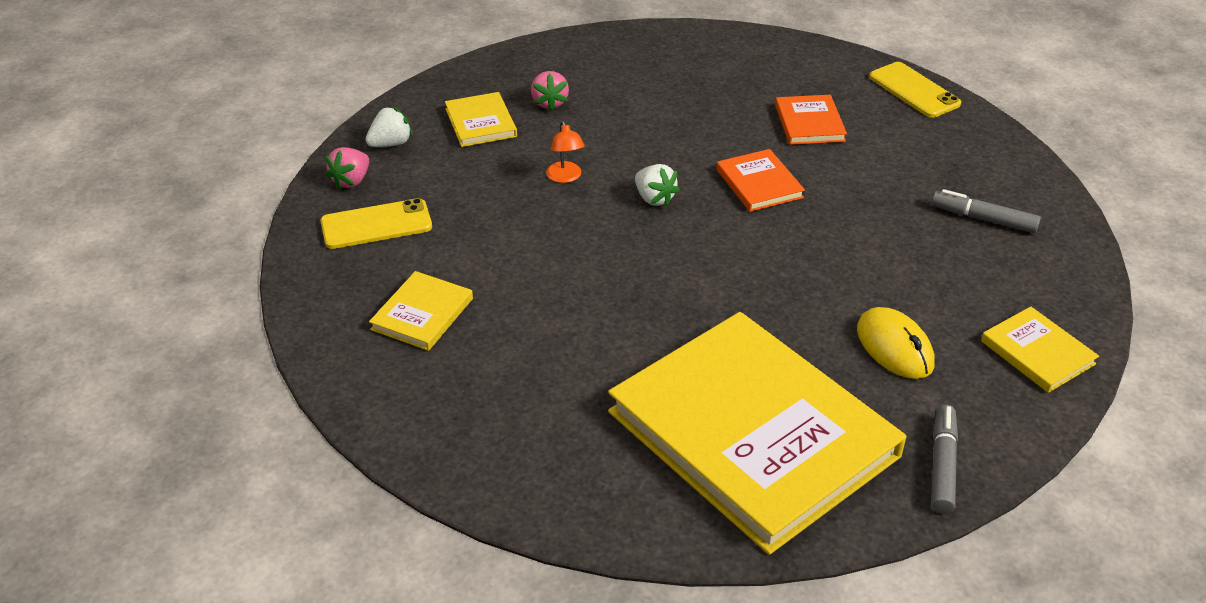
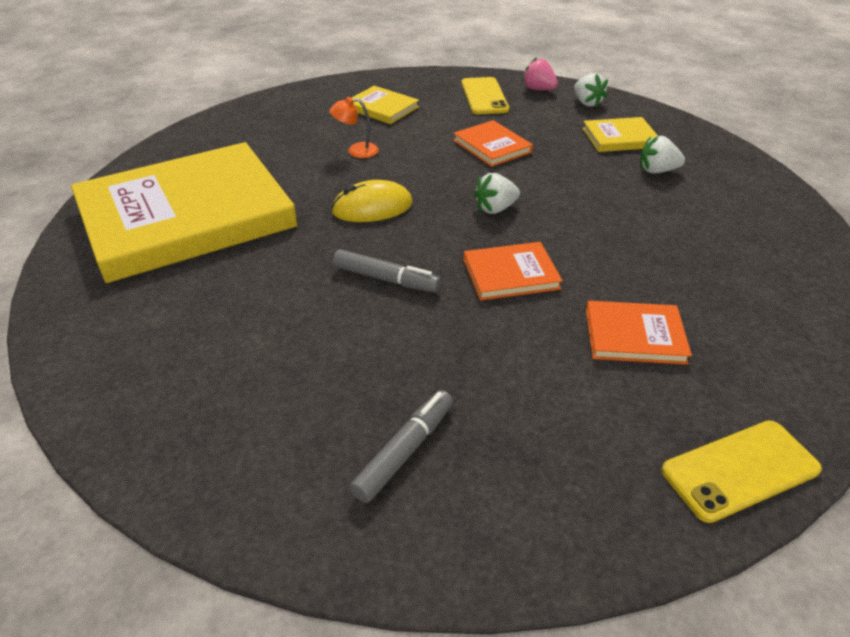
camera: 100 degrees right, 0 degrees up
(518, 209) = (492, 146): none -> orange book
(549, 103) = (657, 171): pink strawberry -> white strawberry
(565, 177) = (534, 169): orange lamp -> orange lamp (356, 151)
(894, 347) = (229, 312): yellow mouse -> yellow mouse (372, 207)
(942, 465) = (79, 305): grey marker -> grey marker (386, 279)
(1037, 352) = (156, 419): yellow book -> none

